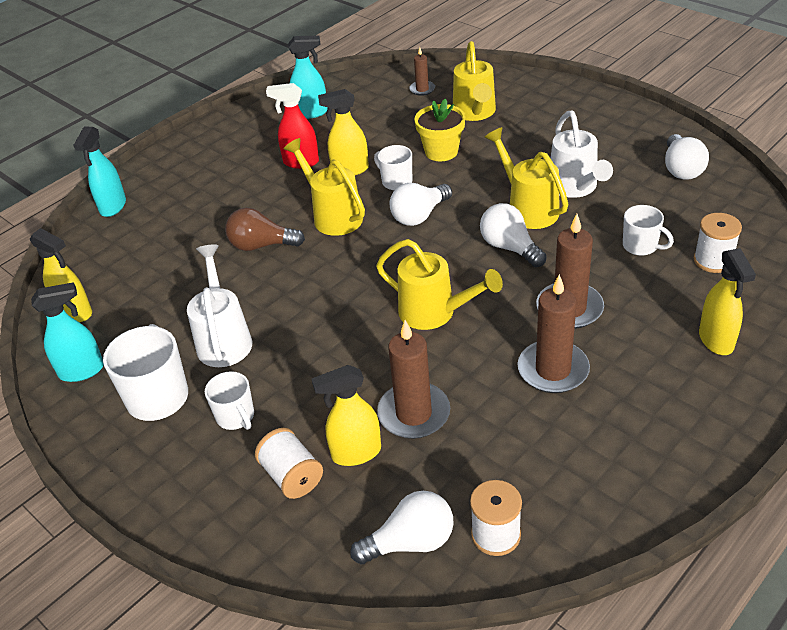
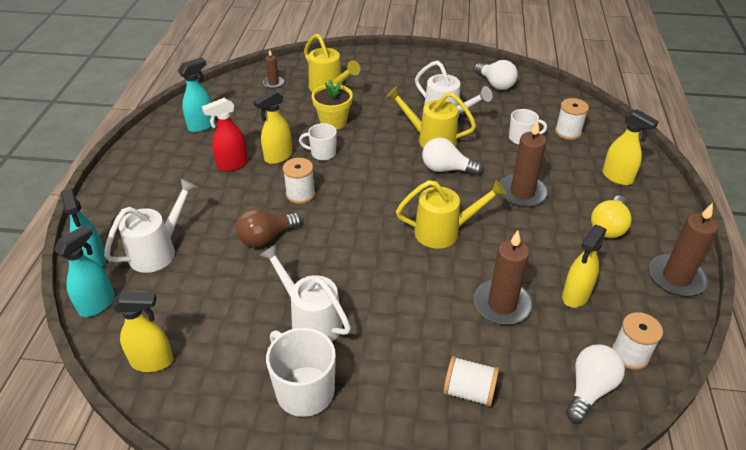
camera: 40 degrees left, 0 degrees up
(82, 371) = (212, 405): turquoise spray bottle -> turquoise spray bottle (97, 304)
(165, 220) = (158, 251): none -> white watering can
(236, 417) = (383, 372): white mug -> none
(333, 215) = (300, 194): yellow watering can -> white spool
(356, 453) = (494, 351): yellow spray bottle -> yellow spray bottle (575, 296)
(419, 216) = (364, 171): white light bulb -> none
(553, 370) = (553, 235): brown candle -> brown candle (676, 277)
(634, 391) = (608, 227): none -> yellow light bulb

